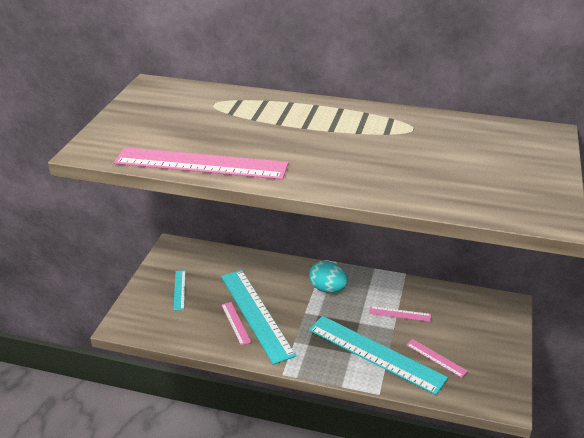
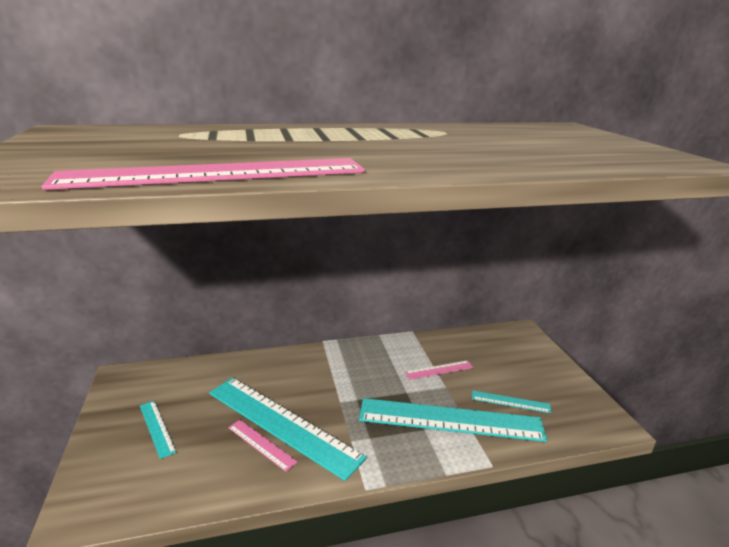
camera: 30 degrees left, 10 degrees down
(327, 289) = (347, 368): turquoise egg -> none
(436, 358) = (510, 402): pink ruler -> turquoise ruler

